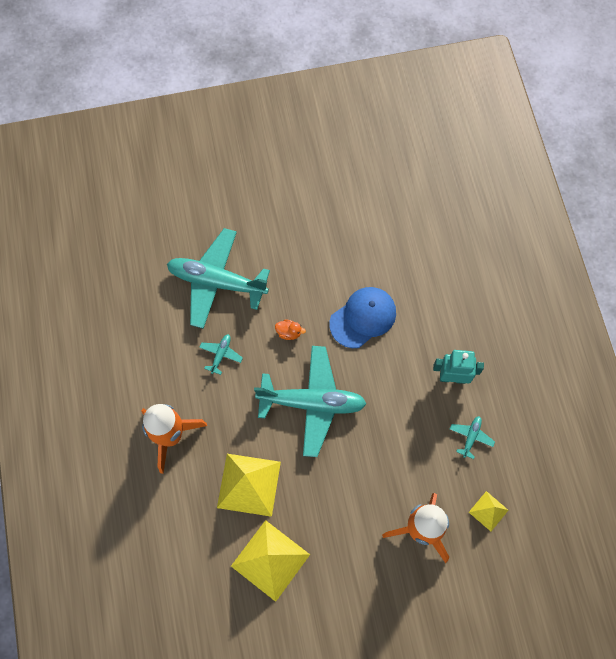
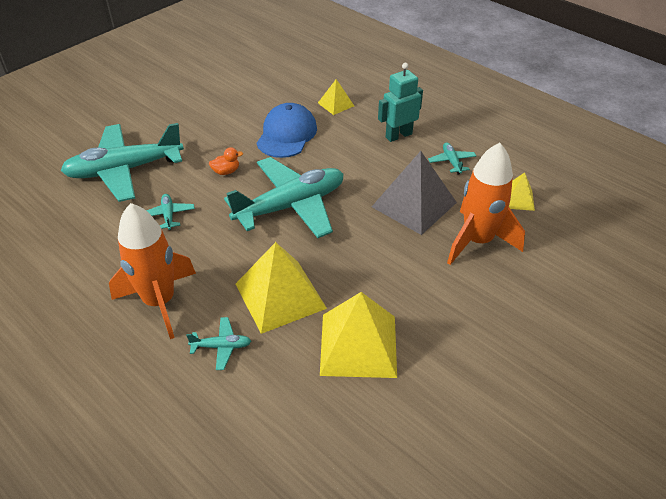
camera: 35 degrees left, 25 degrees down
(186, 501) = (221, 346): none -> turquoise plane
(404, 462) = (414, 204): none -> grey pyramid
(430, 304) = (336, 104): none -> yellow pyramid

